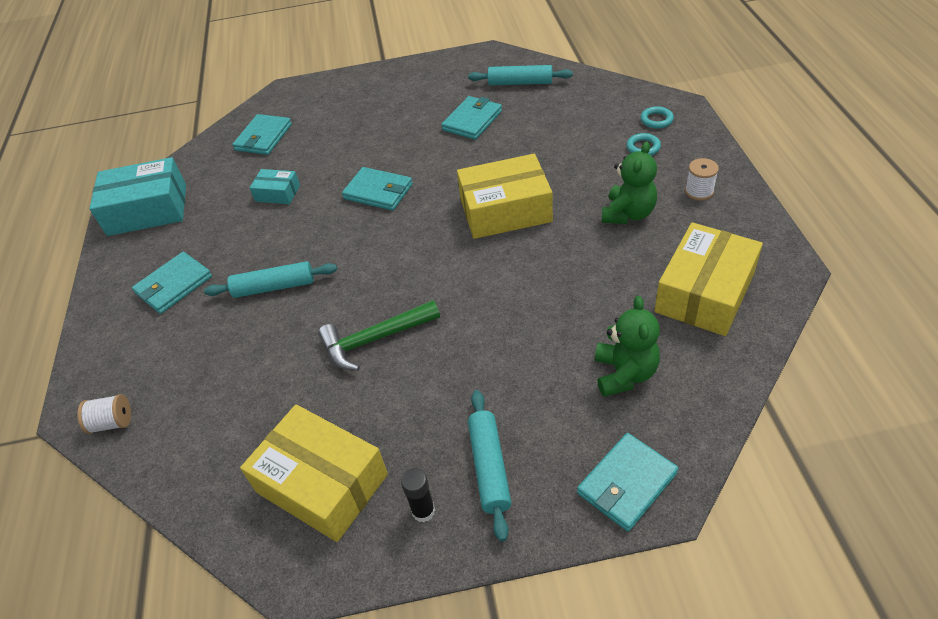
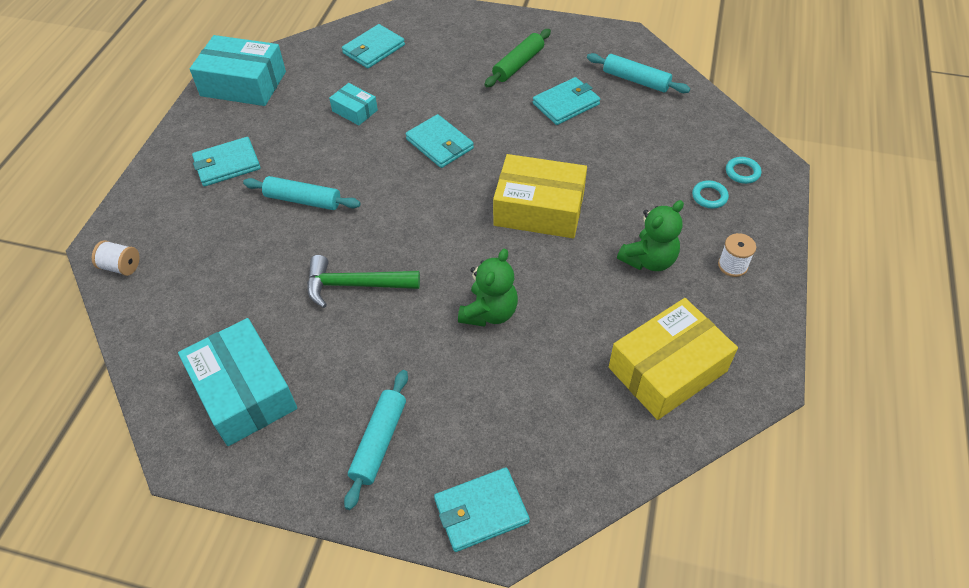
camera: 20 degrees right, 5 degrees up
(322, 483) = (244, 392): yellow box -> turquoise box
(408, 105) = (518, 64): none -> green rolling pin
(423, 511) = (306, 453): black glue stick -> none
(624, 374) = (543, 413): green teddy bear -> green teddy bear (489, 312)

